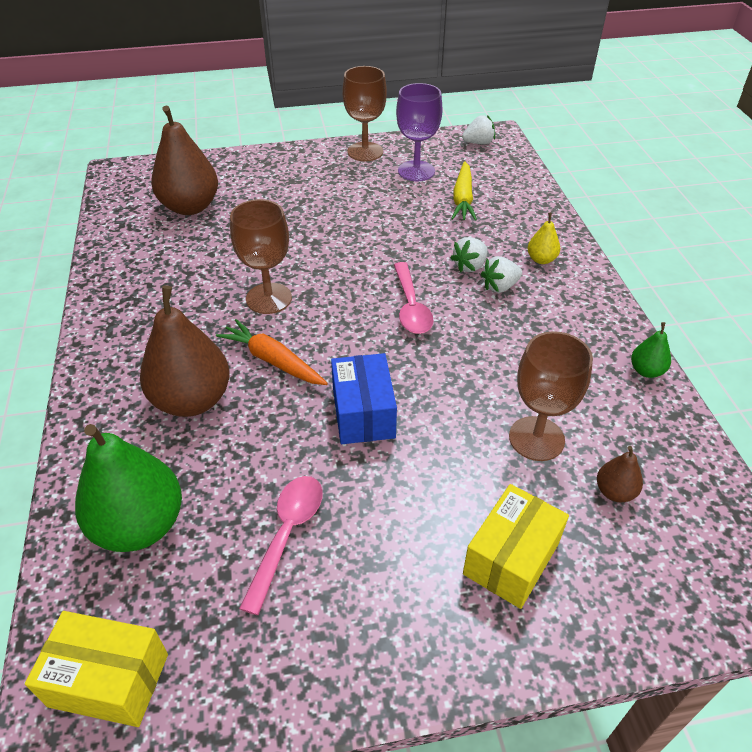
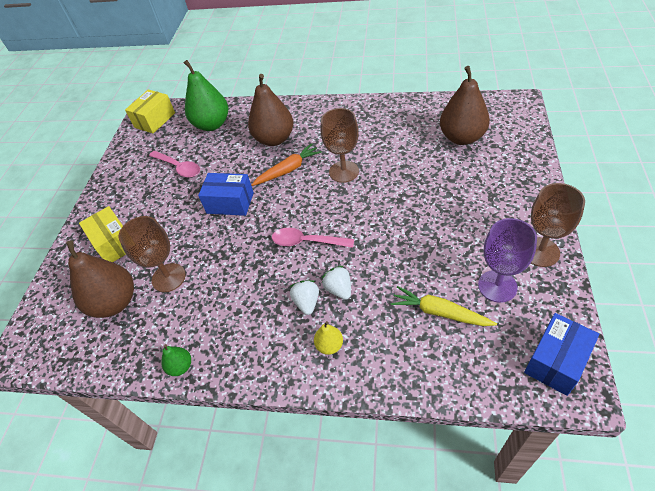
camera: 115 degrees right, 5 degrees up
(478, 143) = (556, 361): white strawberry -> blue box
(614, 492) = (115, 303): brown pear -> brown pear, size x2.17

